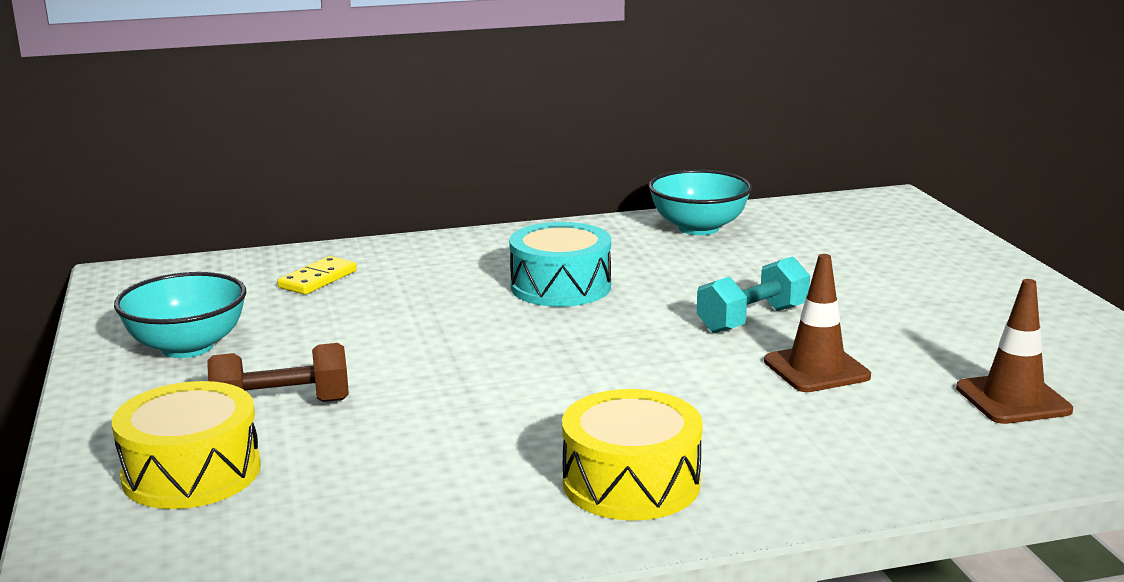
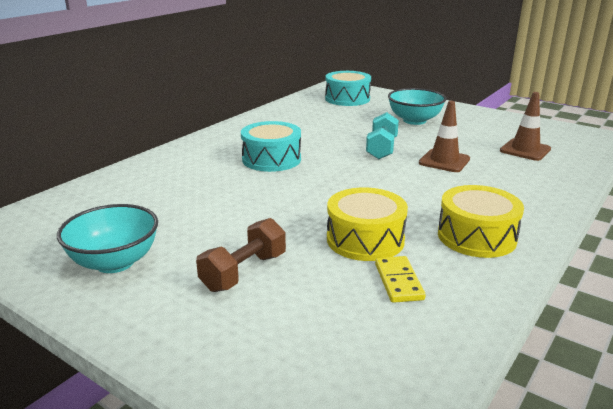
camera: 40 degrees left, 5 degrees up
(192, 472) = (265, 334): yellow drum -> yellow drum (365, 239)
(318, 279) = (128, 195): yellow domino -> yellow domino (399, 281)
(698, 228) = (282, 116): turquoise bowl -> turquoise bowl (414, 121)
(862, 226) = (347, 99): none -> turquoise drum

